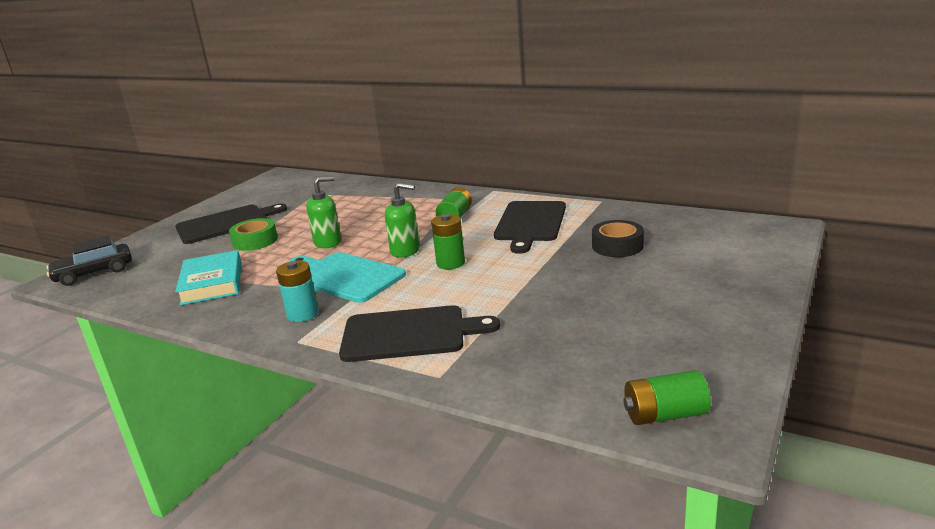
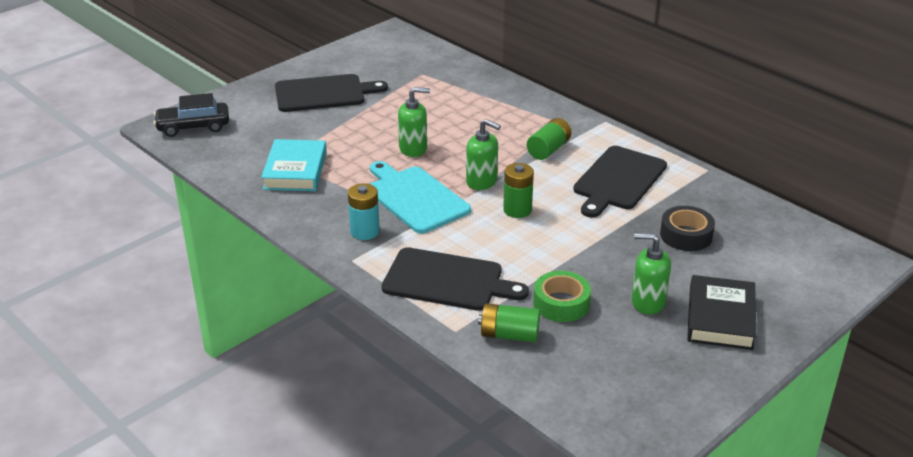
camera: 15 degrees right, 10 degrees up
(255, 241) = (346, 126): green tape -> green tape (561, 303)
(621, 302) = (647, 302): none -> green soap dispenser
(664, 414) = (614, 419): green battery -> green battery (509, 335)
(698, 297) = (720, 318): none -> black book

